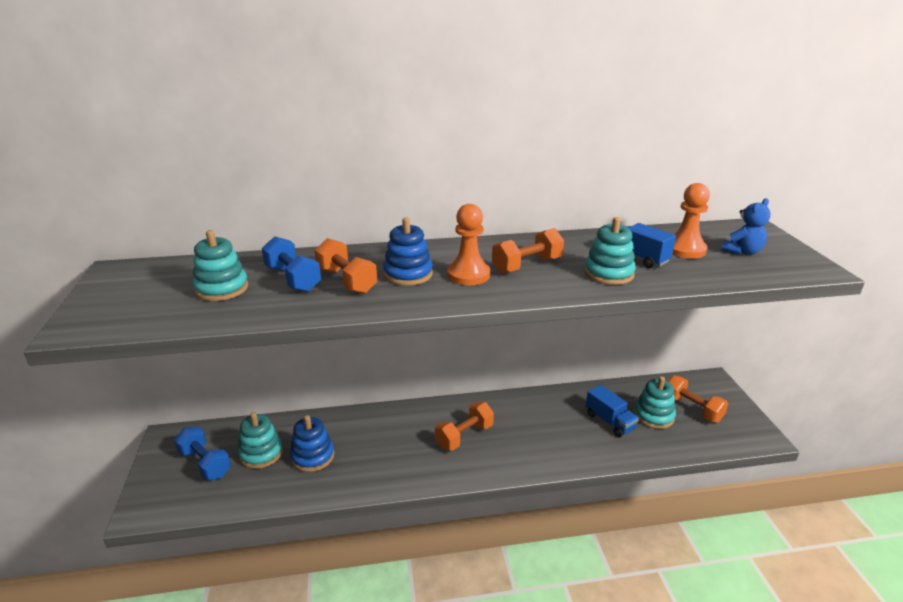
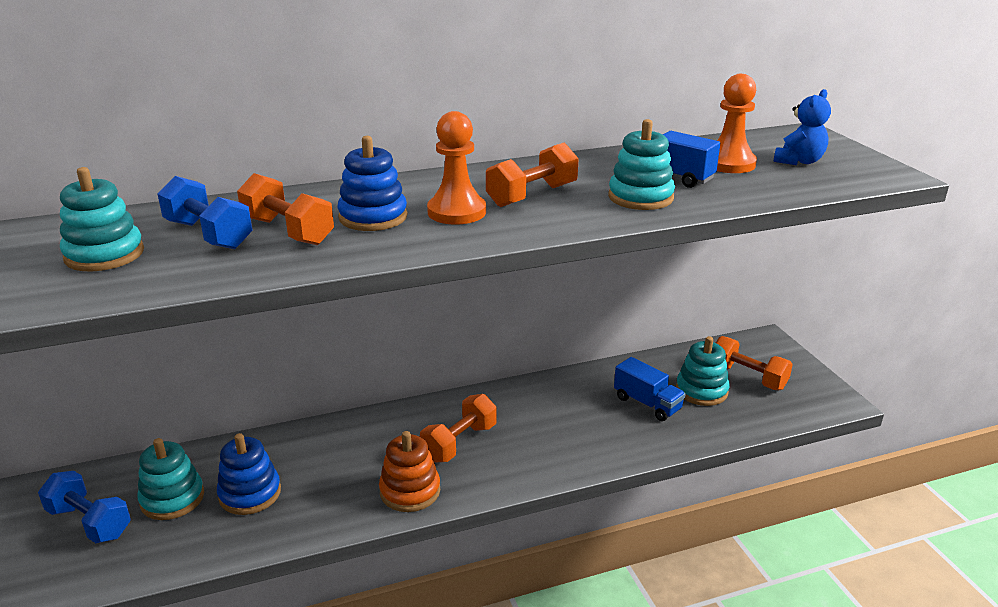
camera: 10 degrees left, 0 degrees up
(423, 469) = (410, 491): none -> orange stacking toy

